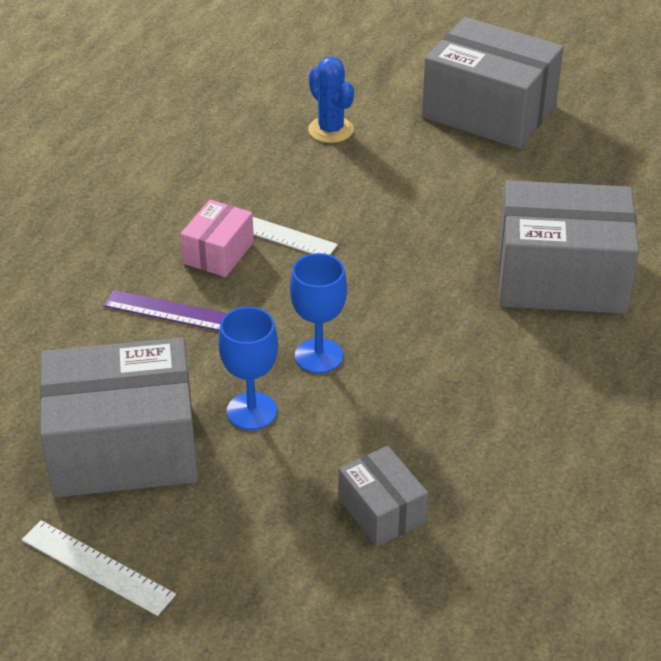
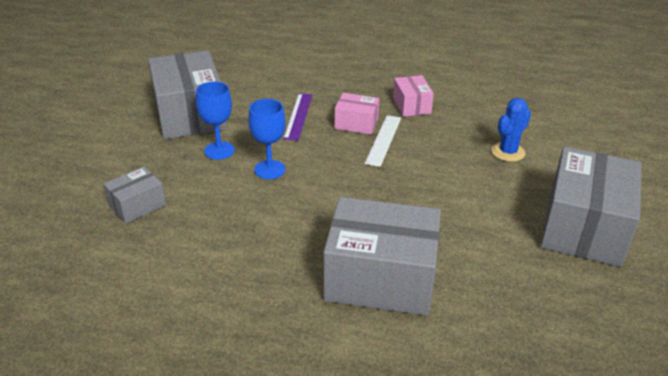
camera: 80 degrees right, 5 degrees down
(97, 567) = (108, 118): white ruler -> none
(186, 191) = (411, 105): none -> pink box
(561, 277) = (380, 278): grey box -> grey box turned 75 degrees counterclockwise

